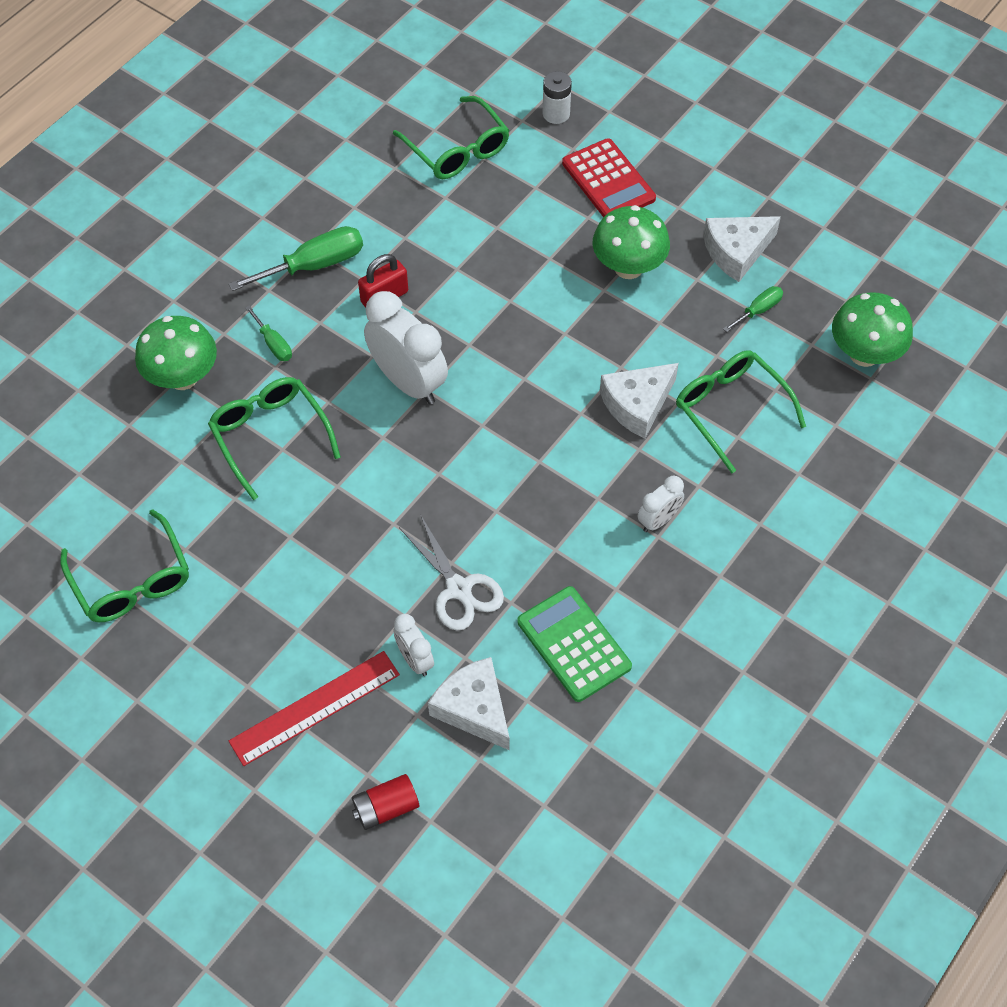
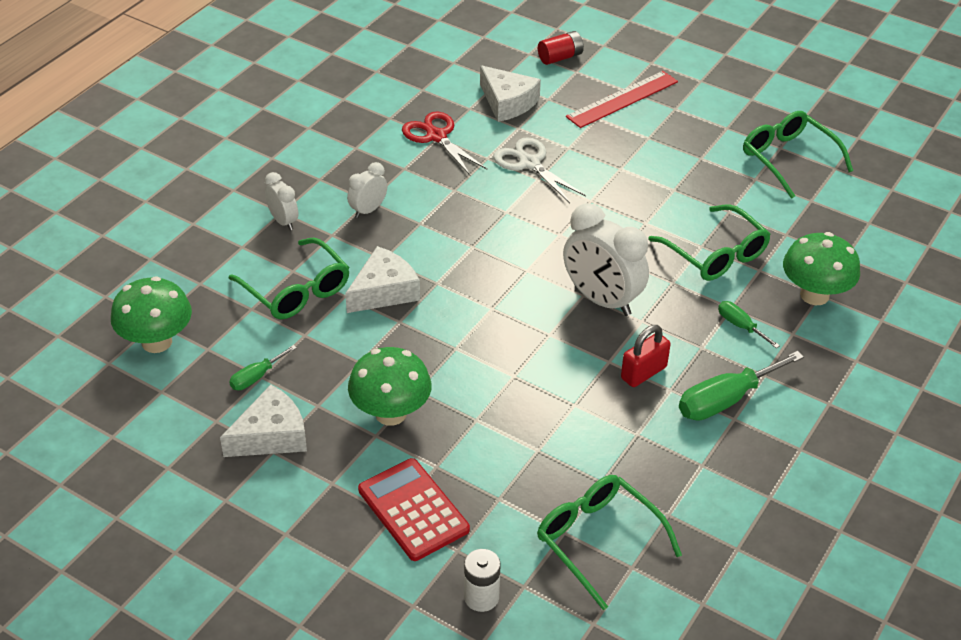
camera: 175 degrees right, 15 degrees down
(415, 659) = (555, 125): white clock -> white clock (283, 221)
(573, 644) = (436, 137): green calculator -> red scissors

